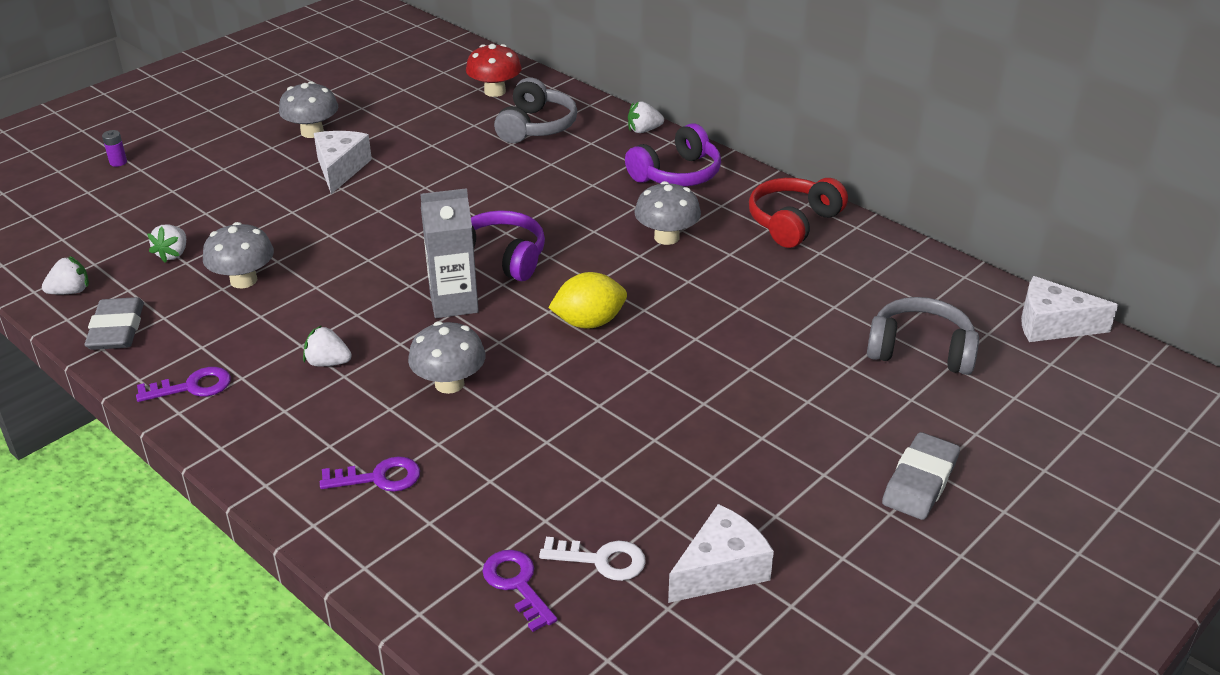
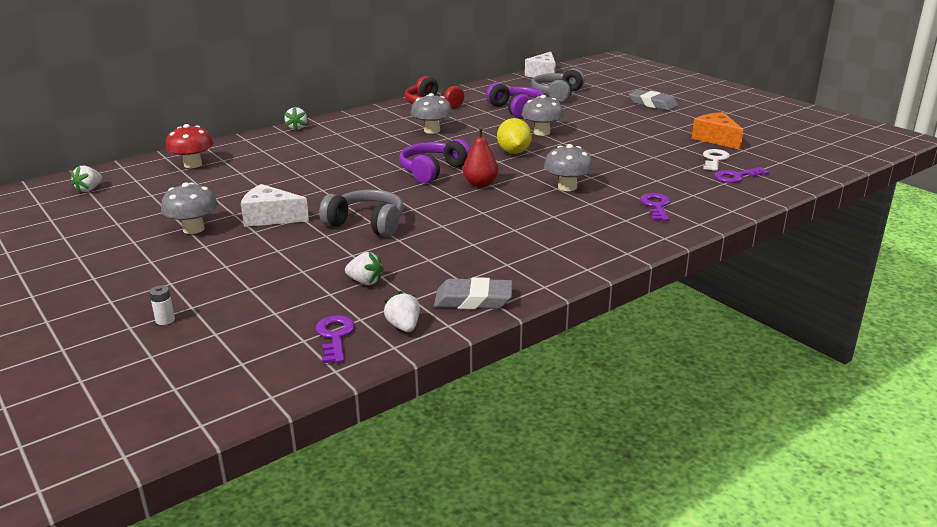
camera: 80 degrees left, 10 degrees down
(118, 162) = (165, 320): purple battery -> white battery
(192, 386) = (557, 265): purple key -> purple key (335, 336)
(243, 280) = (421, 251): grey mushroom -> grey mushroom (542, 132)
(328, 363) = (538, 220): white strawberry -> white strawberry (89, 189)
(454, 303) = (480, 184): grey carton -> red pear
(535, 126) = (262, 155): grey headphones -> grey headphones (366, 224)
(676, 174) = (360, 124): purple headphones -> purple headphones (516, 109)
(720, 569) = (716, 139): white cheese -> orange cheese

